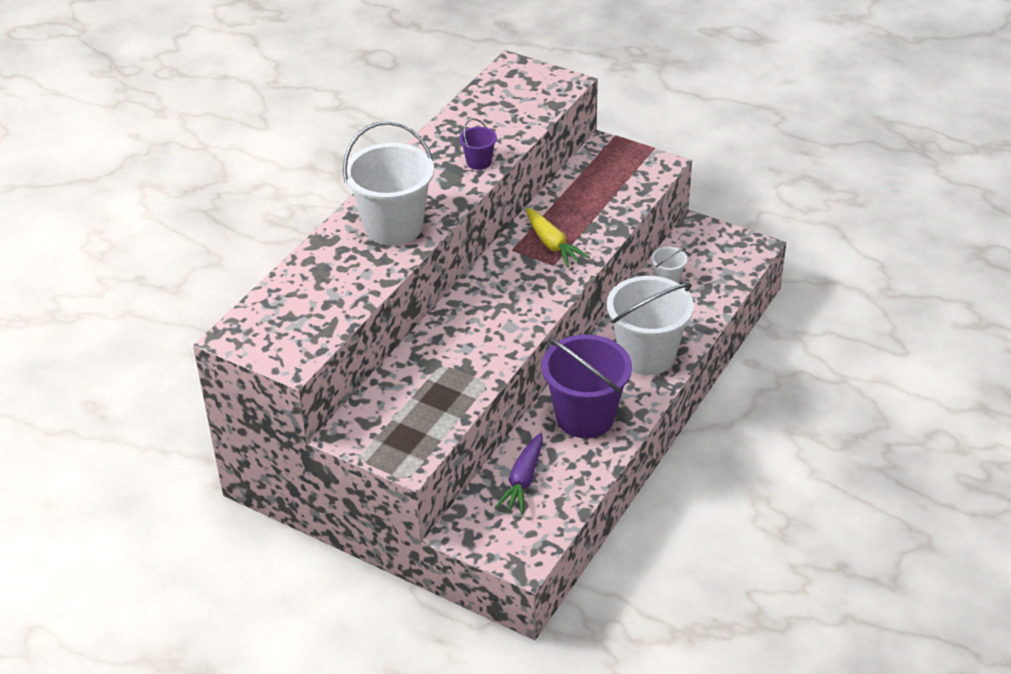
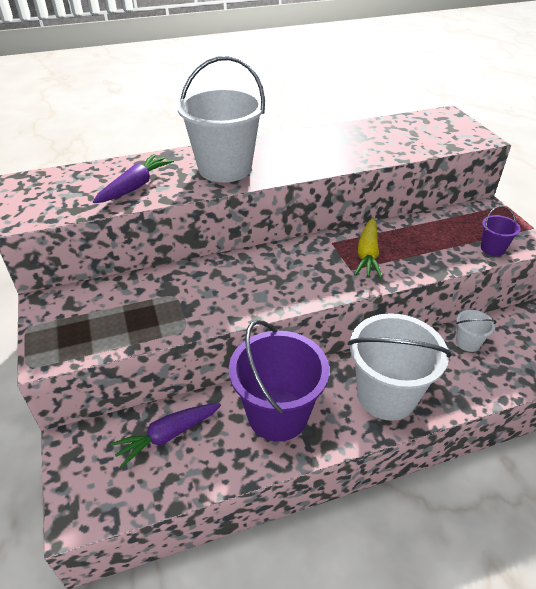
camera: 40 degrees right, 0 degrees up
(343, 285) = (135, 186): none -> purple carrot
(479, 162) = (343, 157): purple bucket -> purple bucket (492, 249)

